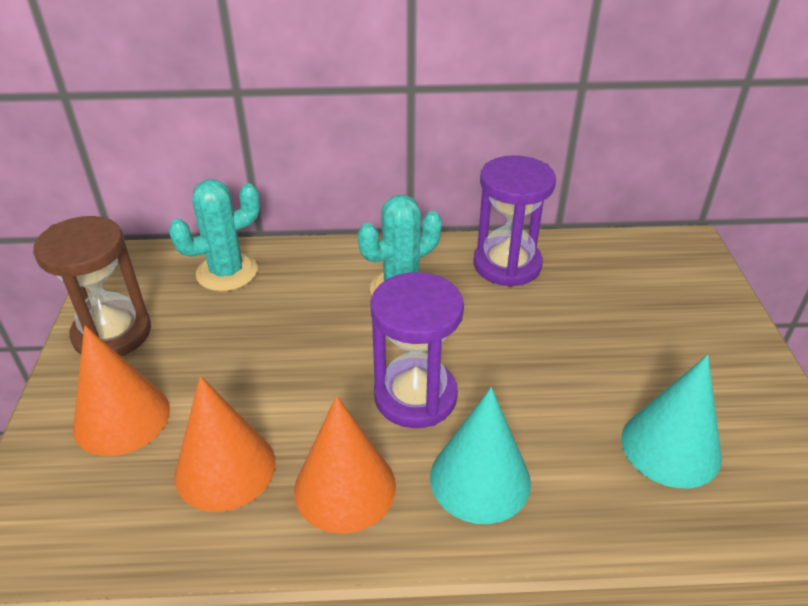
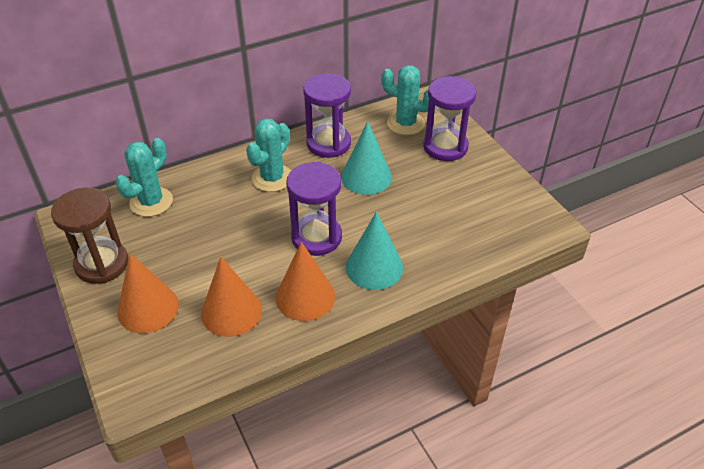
camera: 25 degrees left, 5 degrees up
(638, 269) = (405, 123): none -> turquoise cactus
(670, 447) = (462, 218): turquoise cone -> turquoise cone (366, 177)
(689, 321) = (445, 147): none -> purple hourglass

